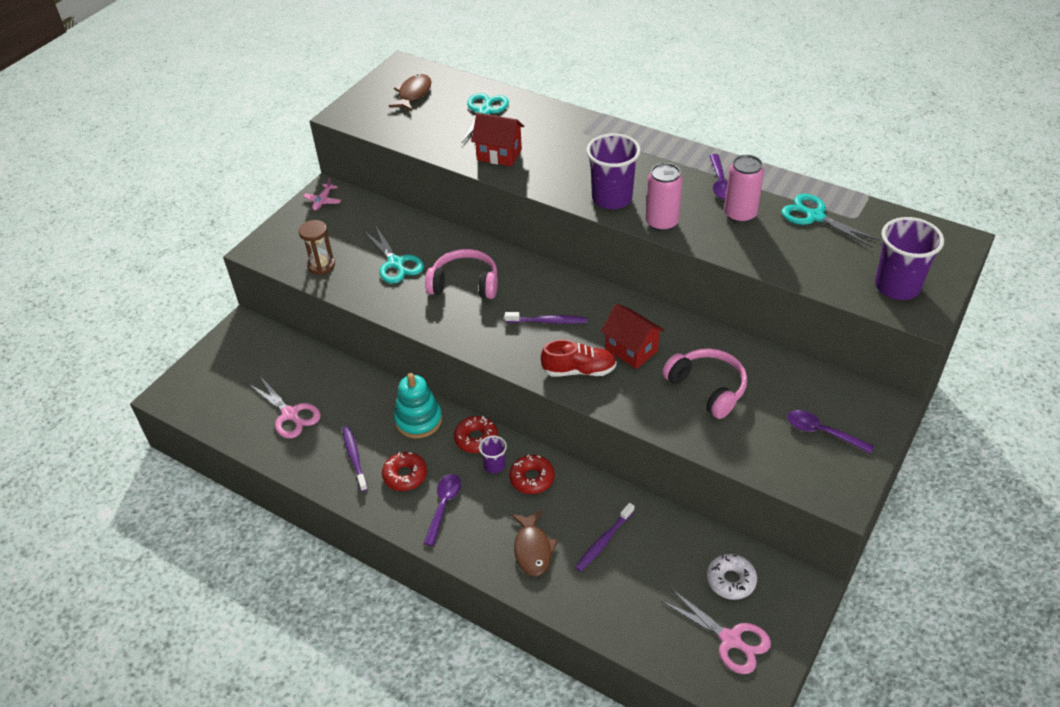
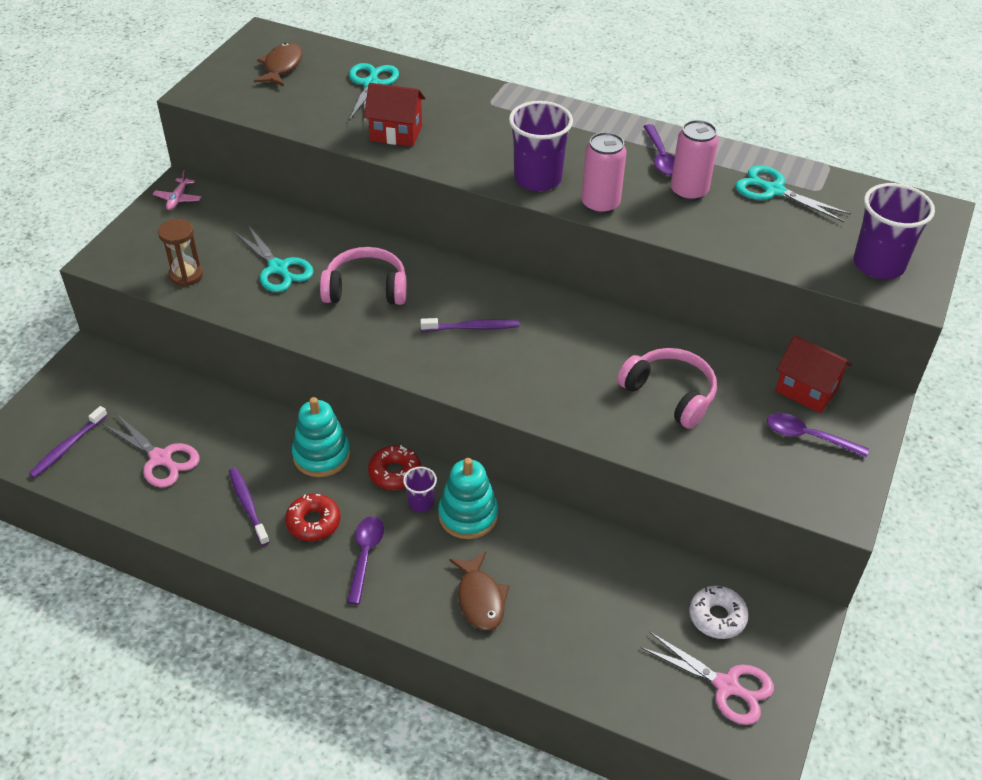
camera: 10 degrees left, 0 degrees up
(532, 478) = (468, 515): red donut -> turquoise stacking toy
(579, 370) = (517, 382): red shoe -> none
(604, 541) = (563, 583): purple toothbrush -> purple toothbrush (68, 447)
(631, 350) = (575, 355): red house -> red house (806, 390)

